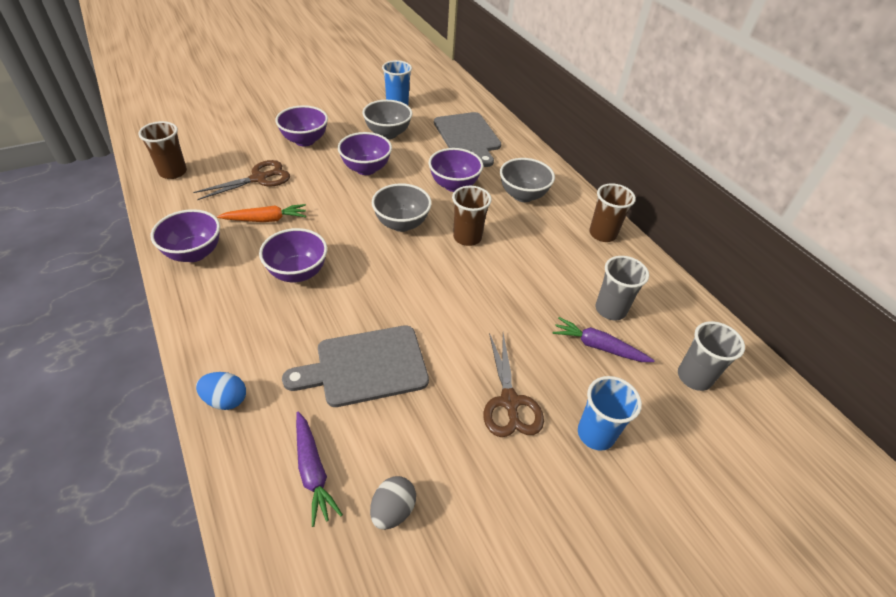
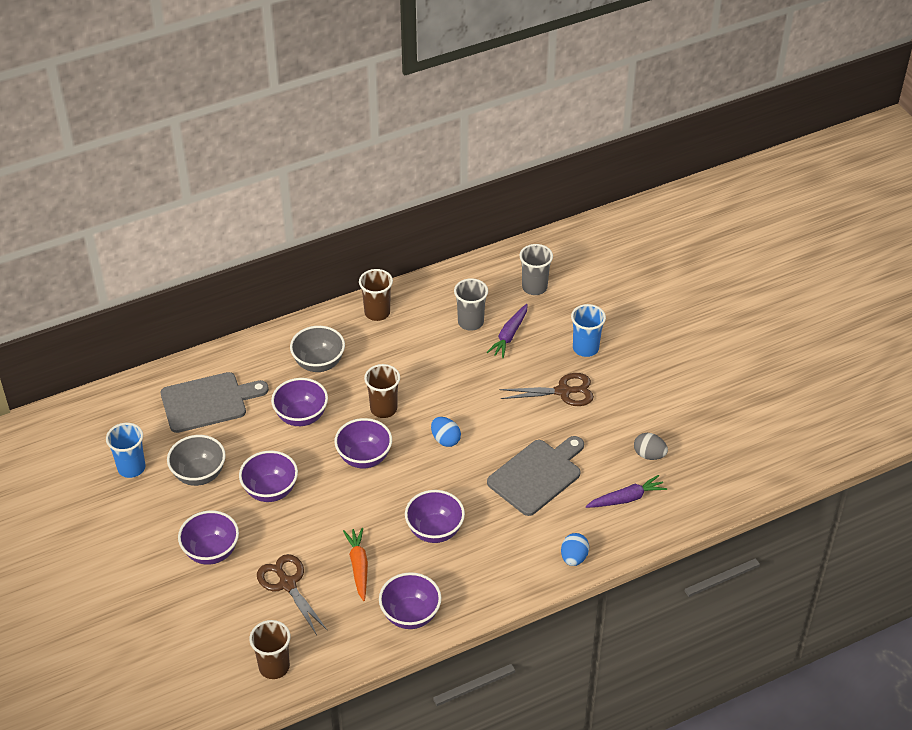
camera: 85 degrees left, 0 degrees up
(366, 366) = (537, 475): grey cutting board -> grey cutting board turned 120 degrees counterclockwise
(401, 224) = (364, 458): grey bowl -> purple bowl
(425, 283) = (445, 440): none -> blue egg

